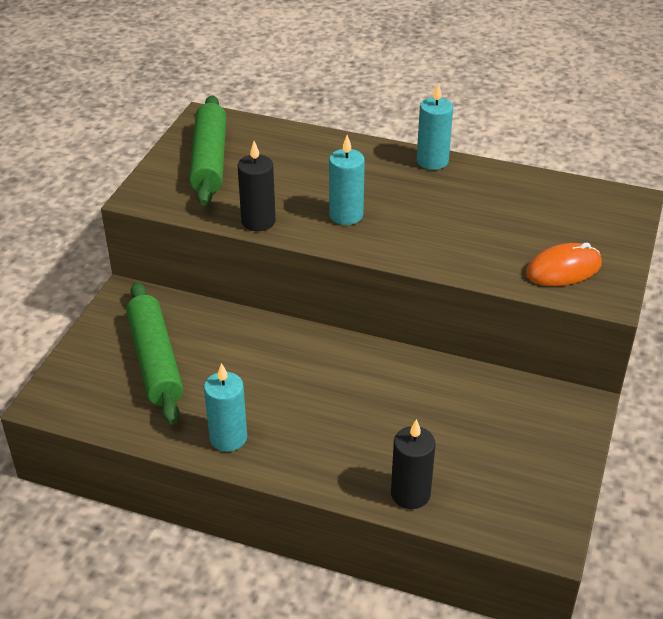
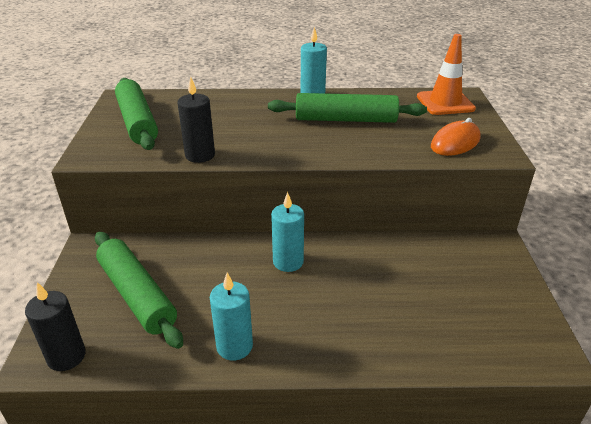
camera: 20 degrees left, 5 degrees down
(346, 215) = (270, 138): turquoise candle -> turquoise candle (288, 262)
(410, 494) = (420, 350): black candle -> black candle (66, 356)
(450, 207) = (345, 119): none -> green rolling pin
(596, 207) = (445, 103): none -> orange traffic cone

